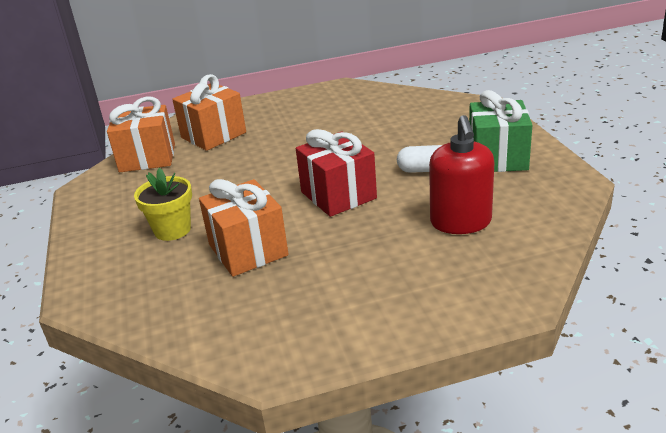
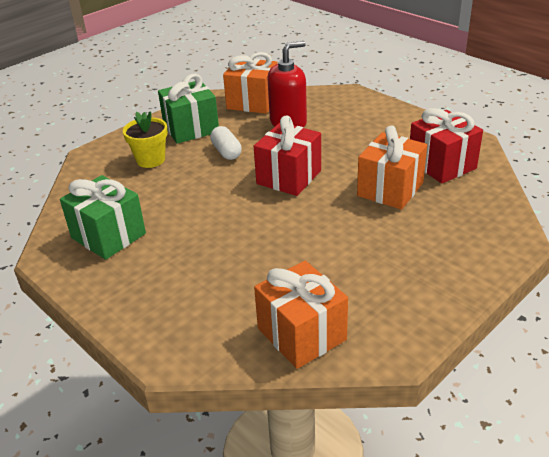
camera: 120 degrees left, 5 degrees up
(172, 230) = (402, 239): yellow flower pot -> yellow flower pot (150, 160)
(213, 135) = (220, 305): orange gift -> orange gift (253, 102)
(248, 308) = (441, 165): none -> red gift
(342, 105) = (108, 236): none -> green gift

